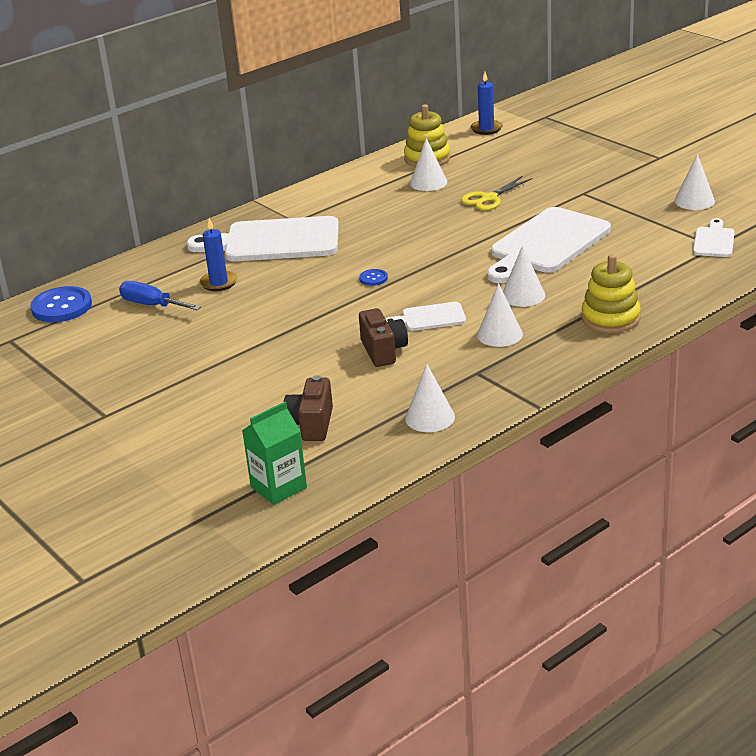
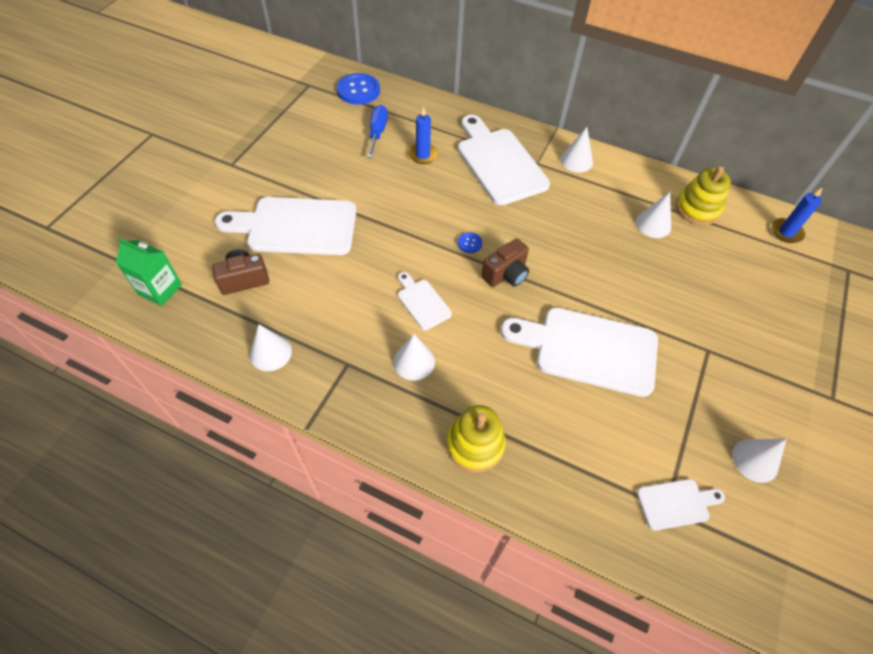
camera: 60 degrees right, 25 degrees up
(257, 380) = (296, 226): none -> white cutting board
(383, 351) = (360, 288): brown camera -> brown camera (506, 274)
(489, 198) = (650, 277): yellow scissors -> none
(523, 295) = (487, 359): white cone -> white cone (576, 161)

